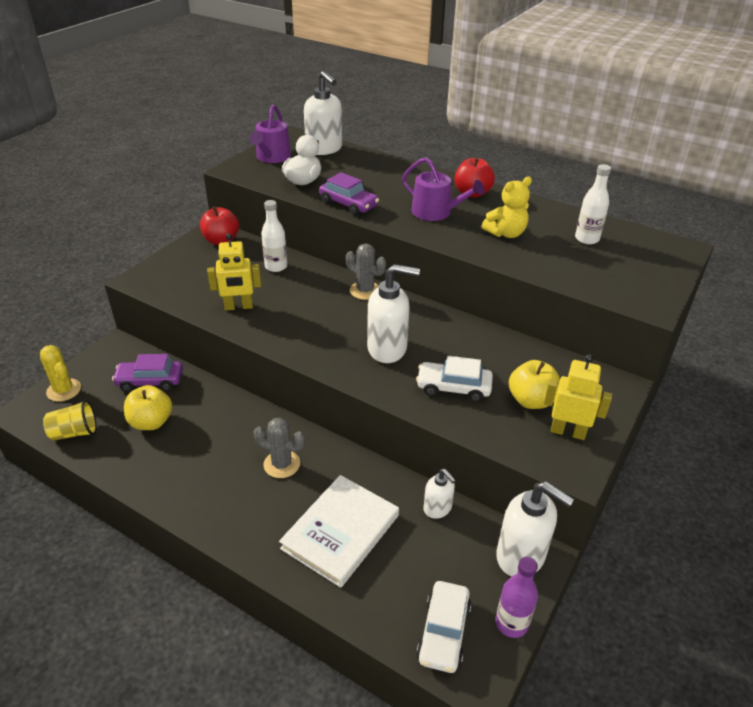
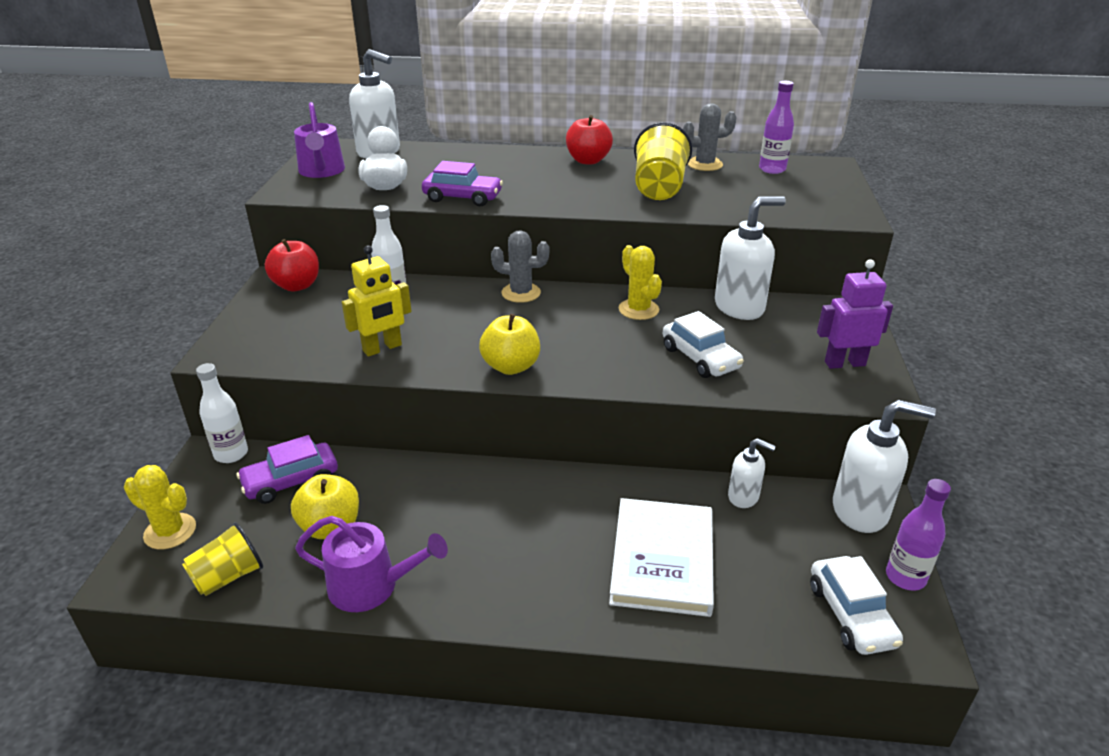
camera: 25 degrees left, 5 degrees down
(282, 464) = (537, 515): grey cactus -> grey cactus (705, 164)
(387, 349) = (597, 342): white soap dispenser -> white soap dispenser (739, 307)
(436, 212) = (568, 185): purple watering can -> purple watering can (371, 586)
(441, 331) = (638, 309): none -> yellow cactus
(453, 387) = (700, 358): white car -> white car turned 105 degrees counterclockwise
(506, 233) = (659, 188): yellow teddy bear -> yellow cup
(531, 400) = (785, 346): yellow apple -> yellow apple (511, 366)
(568, 432) = (844, 363): yellow robot -> purple robot
(586, 239) = (740, 176): white bottle -> white bottle (231, 454)
(622, 239) = (772, 169): none -> purple bottle

